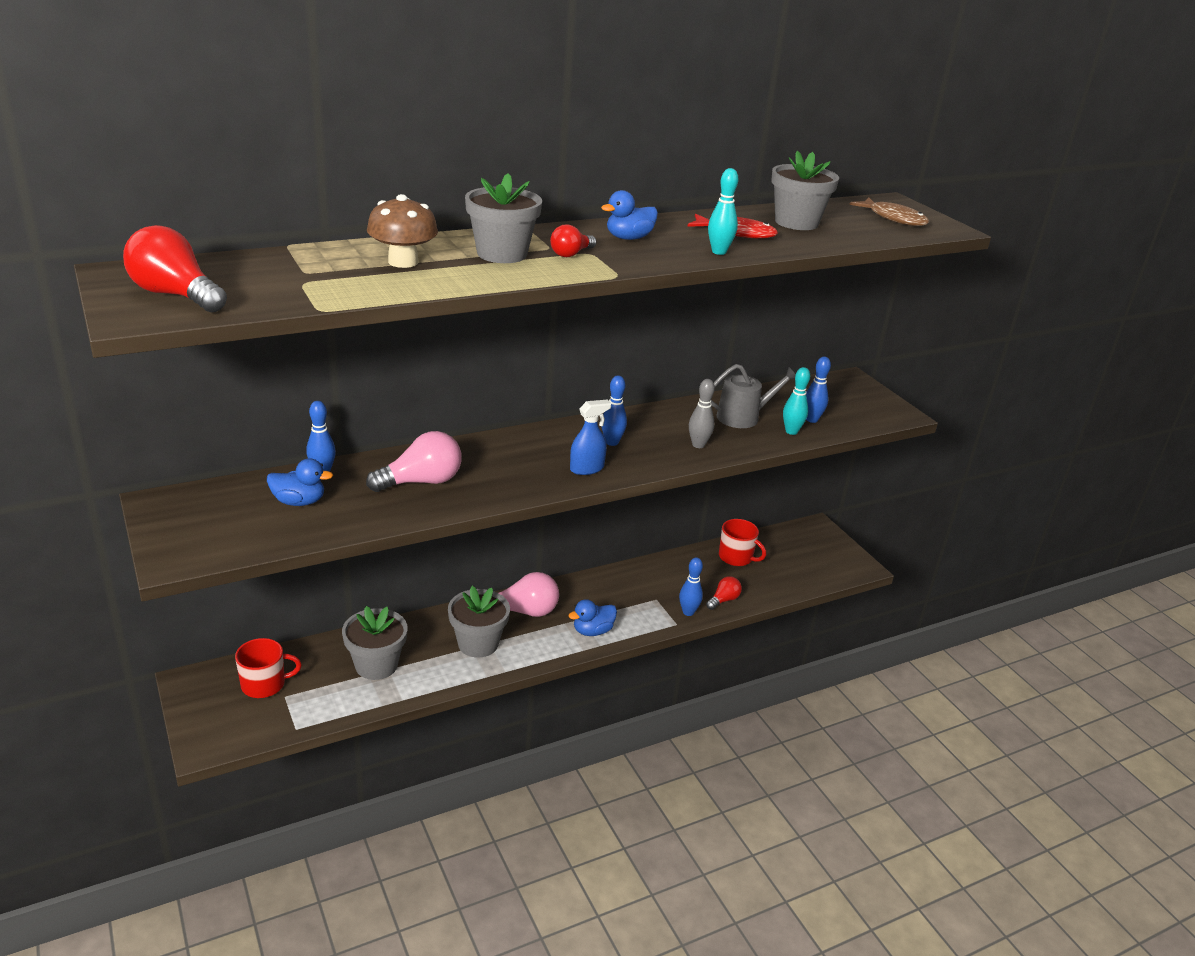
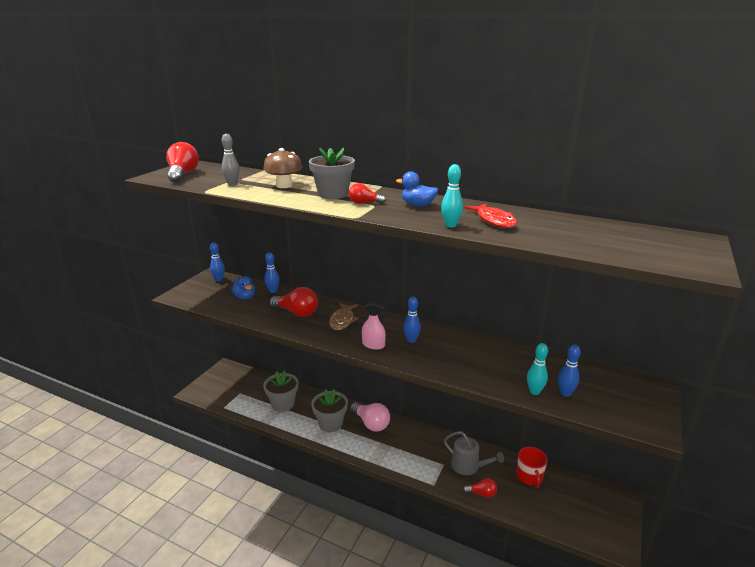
camera: 55 degrees right, 5 degrees down
(264, 684) = (241, 384): red mug -> none
(421, 482) = (296, 312): pink light bulb -> red light bulb
(587, 468) = (373, 345): blue spray bottle -> pink spray bottle
(592, 631) = (386, 455): blue duck -> none
(688, 612) = (450, 484): blue bowling pin -> blue bowling pin (219, 279)
(698, 445) = (456, 366): grey bowling pin -> grey bowling pin (232, 184)
(743, 417) = (517, 367): grey watering can -> grey watering can (468, 466)
(796, 222) = (560, 227): grey flower pot -> none
(893, 218) = (662, 248): brown fish -> brown fish (342, 320)

